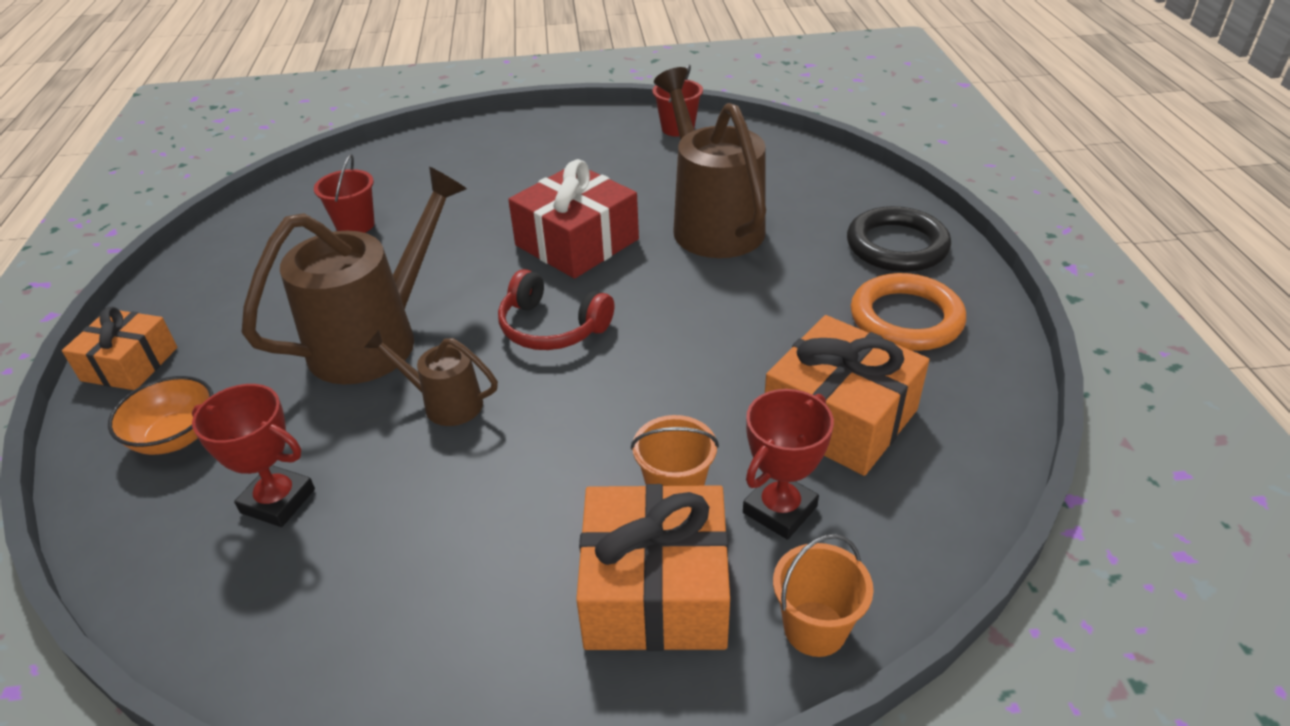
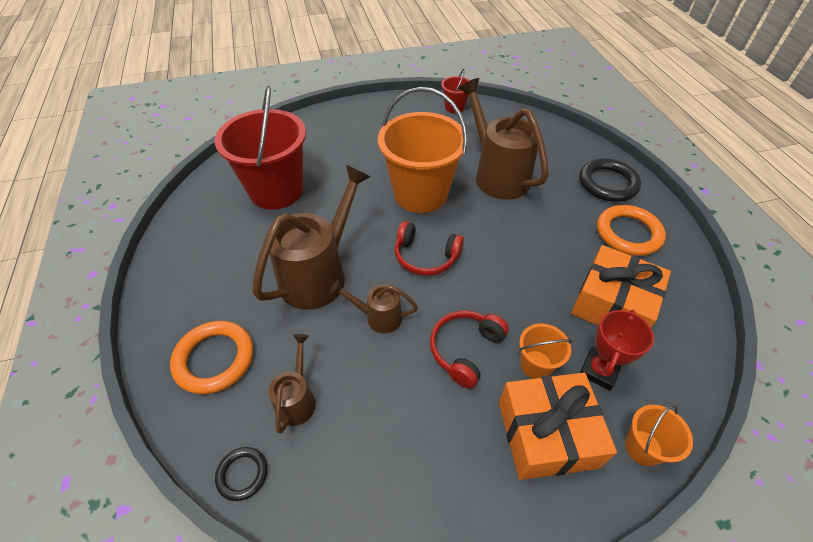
camera: 10 degrees left, 10 degrees up
(130, 364) = (163, 307): orange gift -> none
(156, 592) = (242, 474): none -> black ring
(176, 437) = (214, 359): orange bowl -> orange ring
(278, 501) = (297, 399): red trophy -> brown watering can
(355, 225) = (276, 191): red bucket -> red bucket, size x2.24
(566, 460) = (465, 350): none -> red headphones
(577, 242) = (420, 194): red gift -> orange bucket

